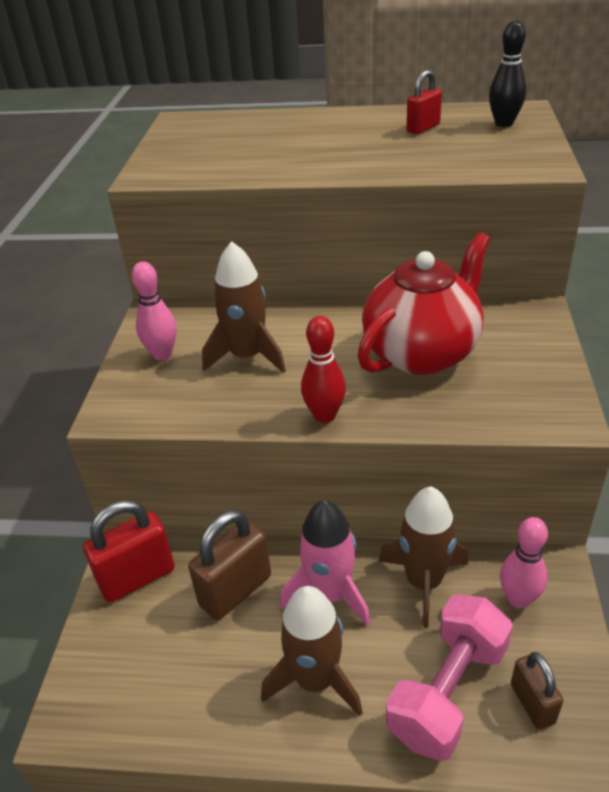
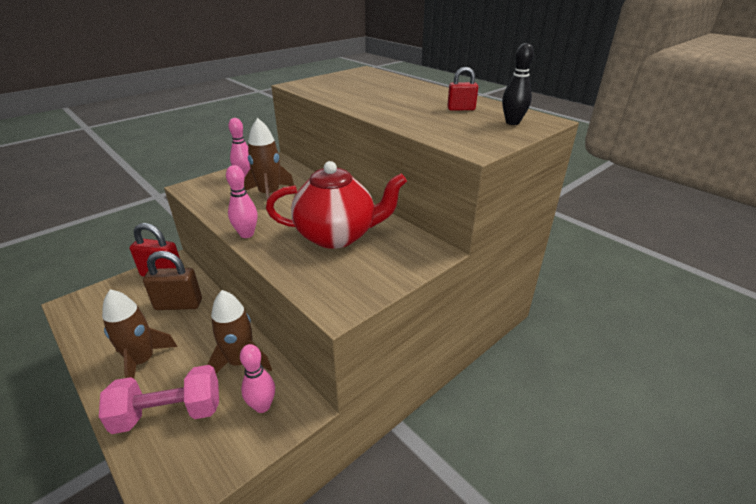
camera: 40 degrees right, 5 degrees down
(324, 415) = (246, 234): red bowling pin -> pink bowling pin
(329, 594) = (202, 334): pink rocket -> none
(532, 703) = (186, 454): brown padlock -> none

